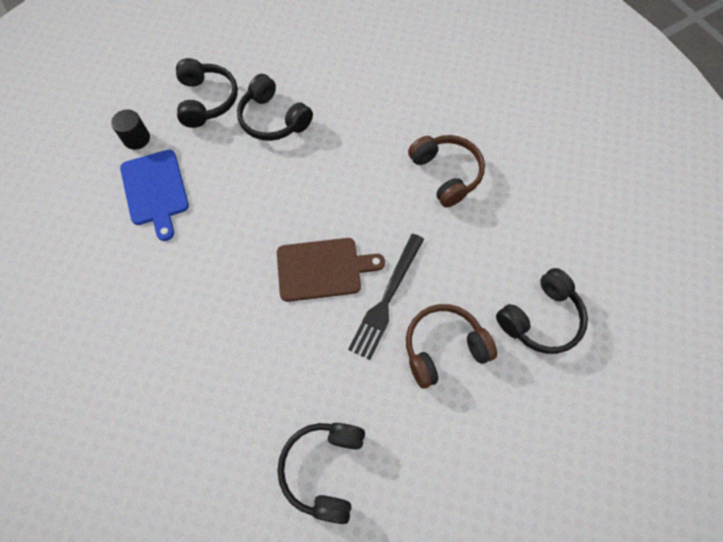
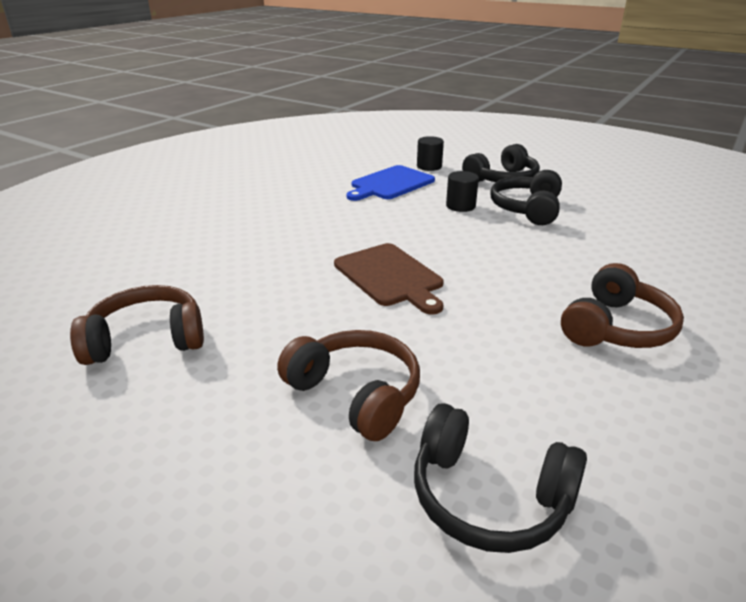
camera: 65 degrees right, 35 degrees down
(238, 161) = (460, 206): none -> black cylinder
(324, 469) = (147, 340): black headphones -> brown headphones
(387, 298) = (390, 327): black fork -> none

